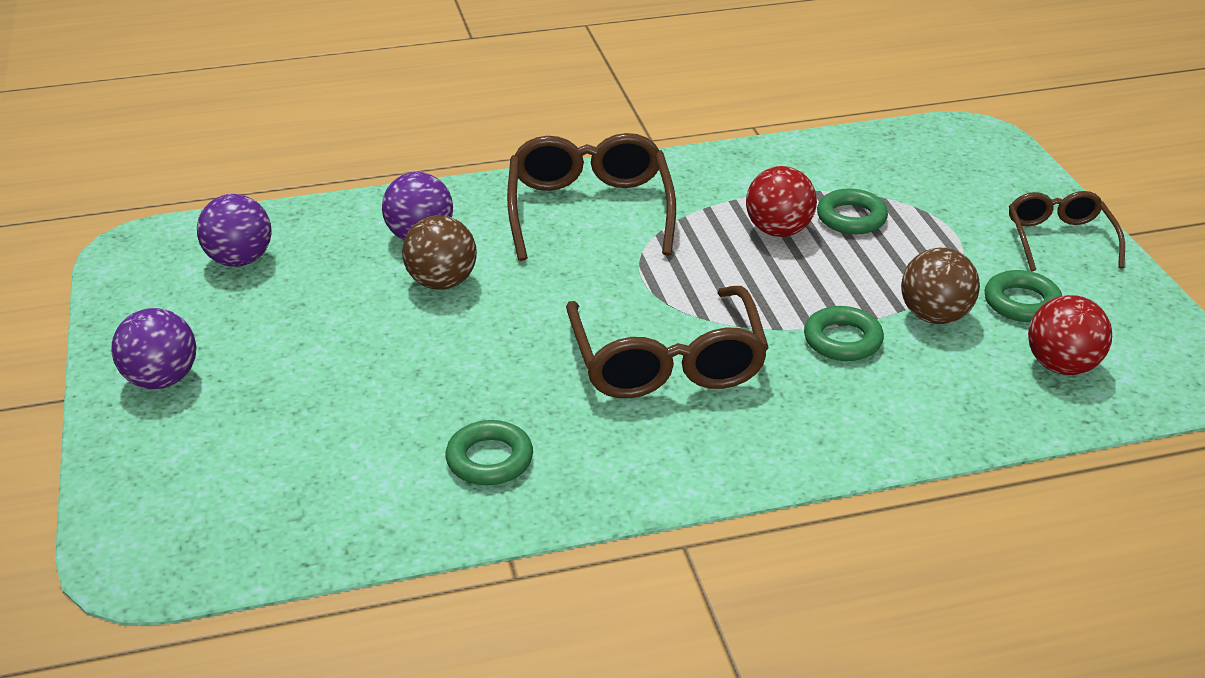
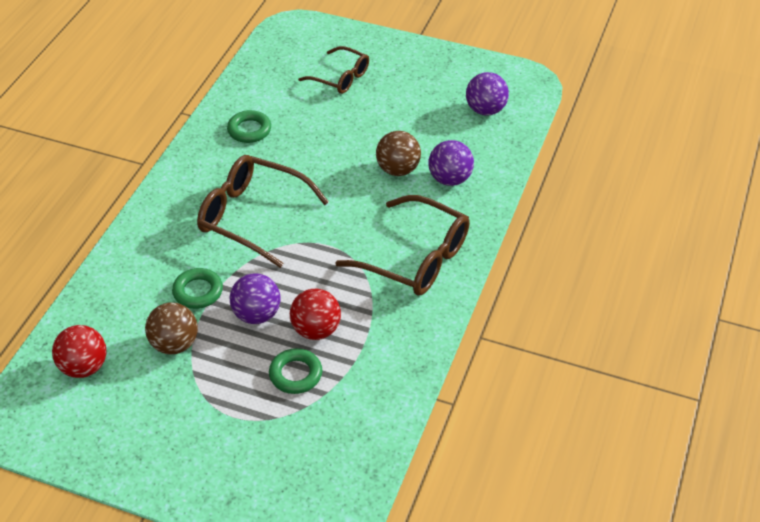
camera: 125 degrees right, 10 degrees up
(161, 379) = (404, 60): purple ball -> purple ball (257, 314)
(1021, 303) = (143, 393): green ring -> none
(1059, 239) = (172, 466): brown glasses -> brown glasses (340, 78)

